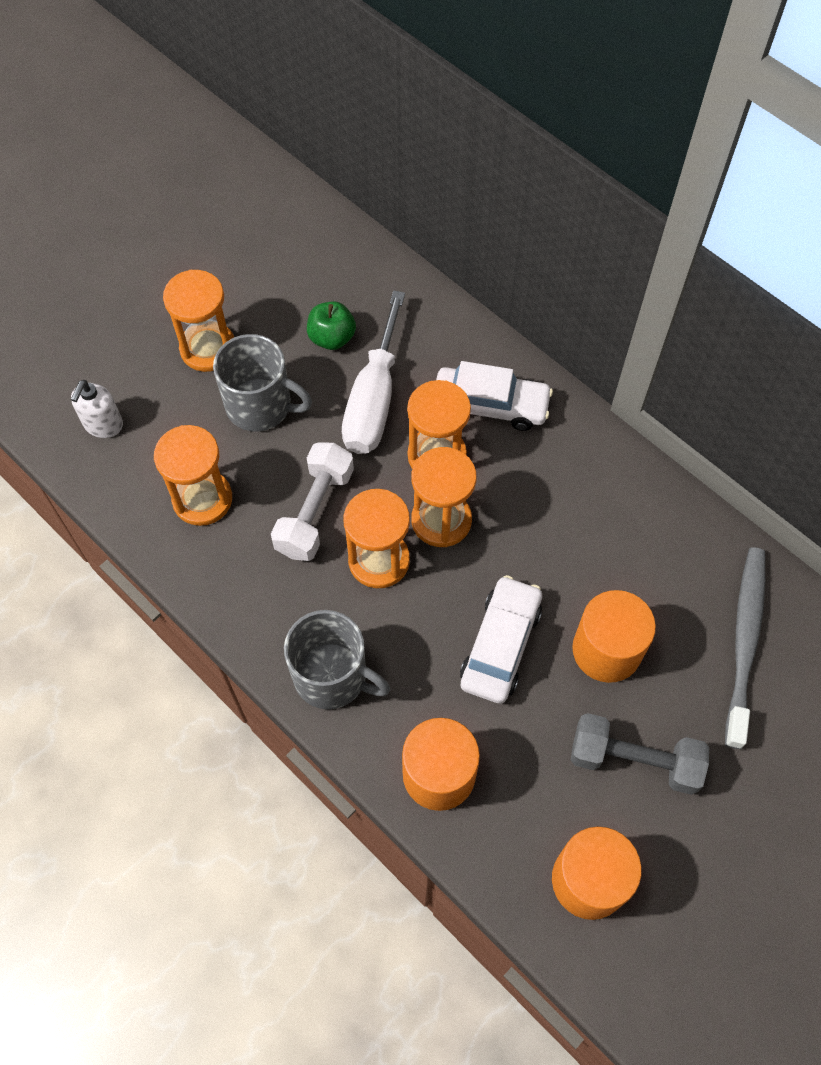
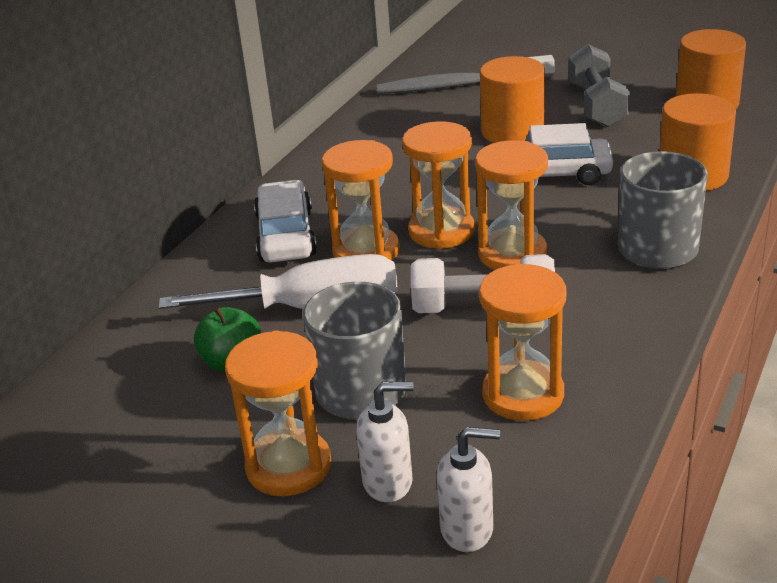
camera: 105 degrees left, 30 degrees down
(164, 396) = (388, 482): none -> white soap dispenser

